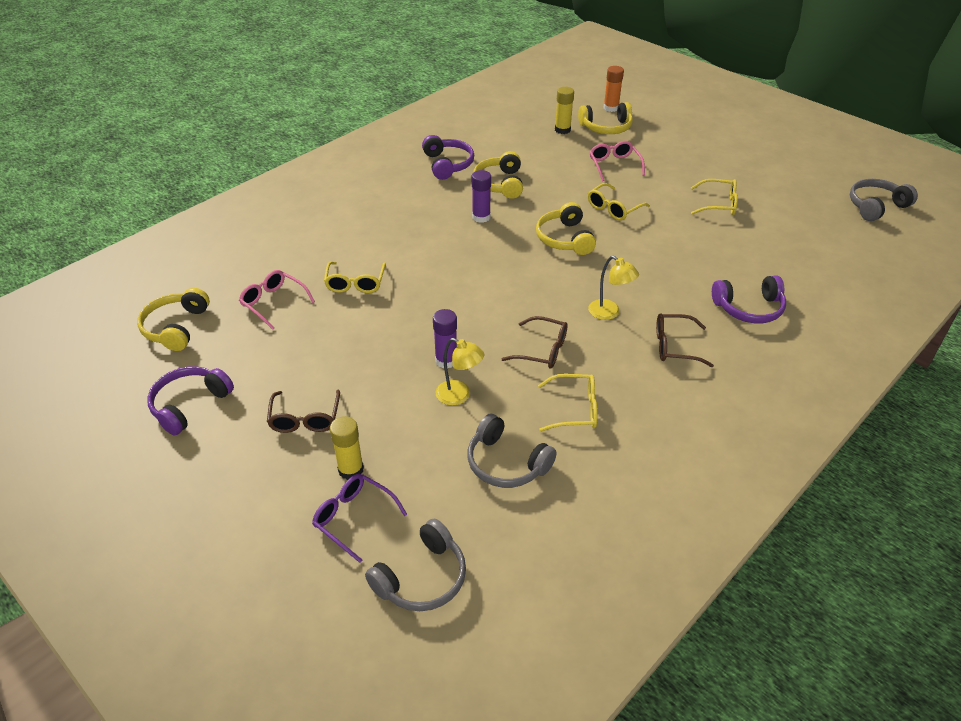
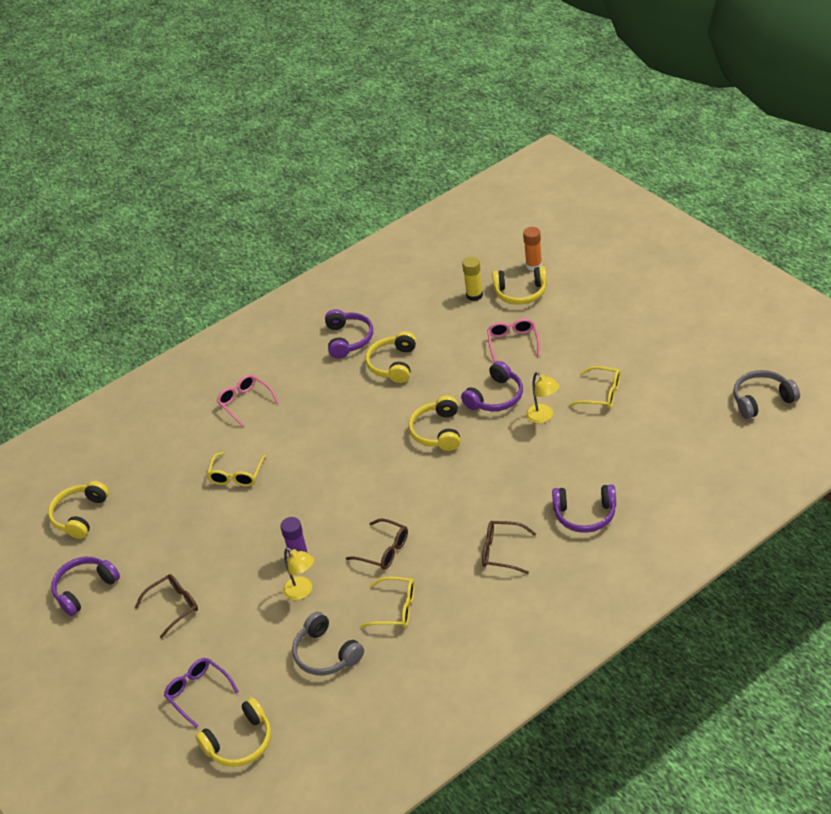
camera: 15 degrees right, 0 degrees up
(273, 303) = (163, 493): pink glasses -> pink glasses (245, 402)
(305, 419) = (174, 606): brown glasses -> brown glasses turned 135 degrees counterclockwise
(351, 469) = (202, 652): yellow glue stick -> none
(421, 577) = (240, 742): grey headphones -> yellow headphones
(481, 217) = (365, 404): purple glue stick -> none
(609, 313) = (454, 515): yellow lamp -> yellow lamp (543, 417)
(613, 208) = (495, 397): yellow glasses -> purple headphones

